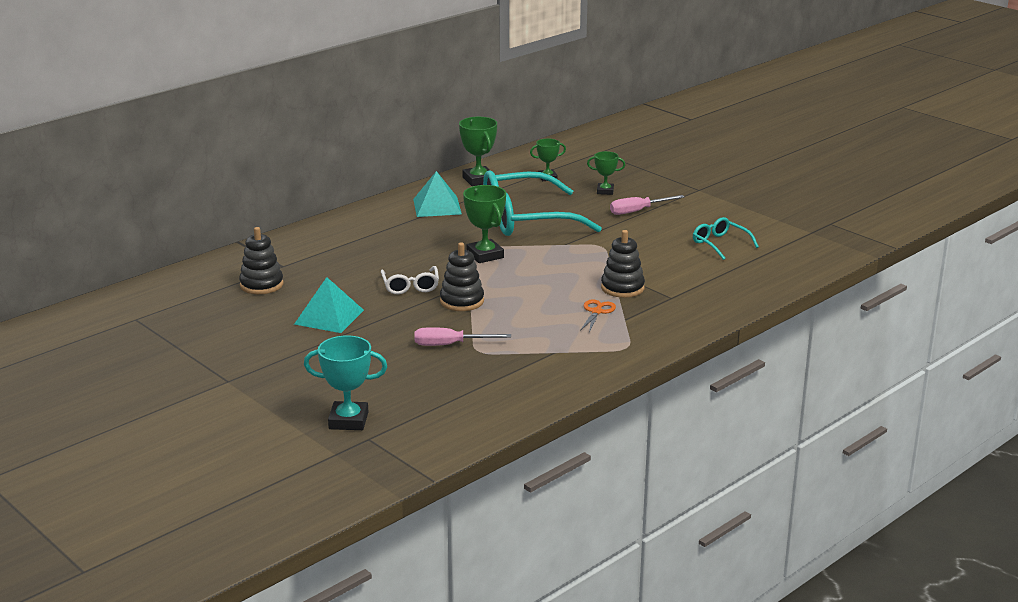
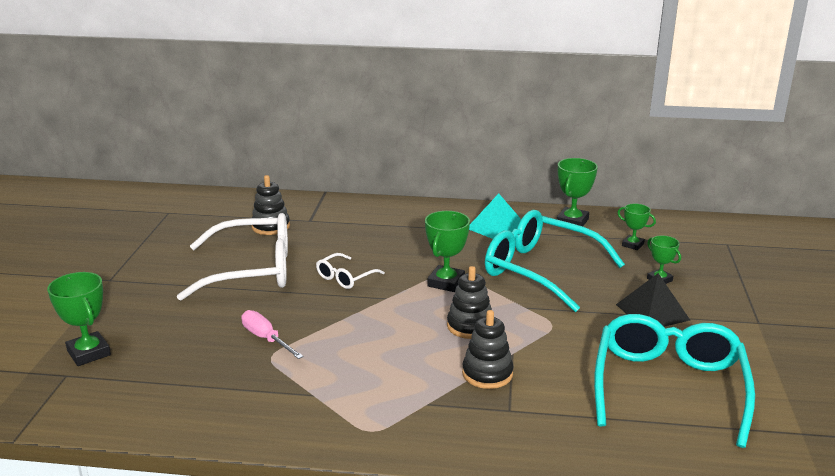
camera: 50 degrees right, 0 degrees up
(329, 317) = (252, 270): turquoise pyramid -> white glasses
(348, 420) = (89, 353): turquoise trophy -> green trophy
(462, 301) = (350, 309): black stacking toy -> black stacking toy (470, 326)
(597, 312) = (420, 381): orange scissors -> none
(638, 211) = (652, 312): pink screwdriver -> black pyramid
(720, 244) = (668, 387): turquoise glasses -> turquoise glasses, size x2.17

